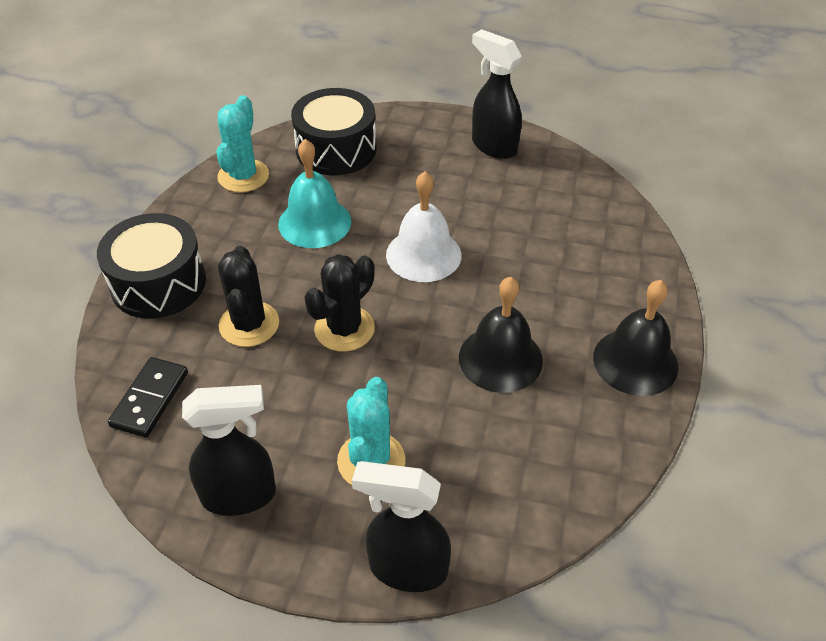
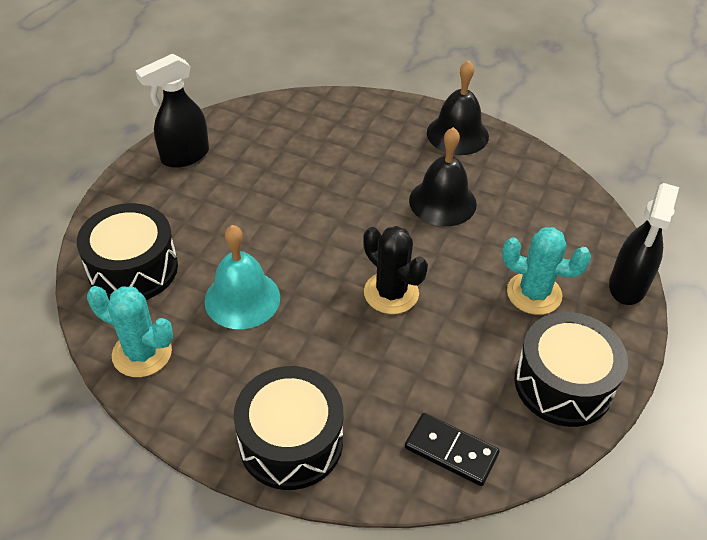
camera: 80 degrees left, 0 degrees up
(240, 495) = (563, 383): black spray bottle -> black drum
(249, 324) = (370, 364): black cactus -> none
(423, 254) = (313, 227): white bell -> none

